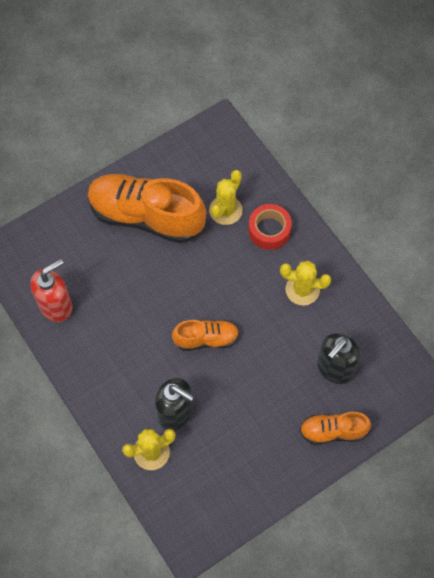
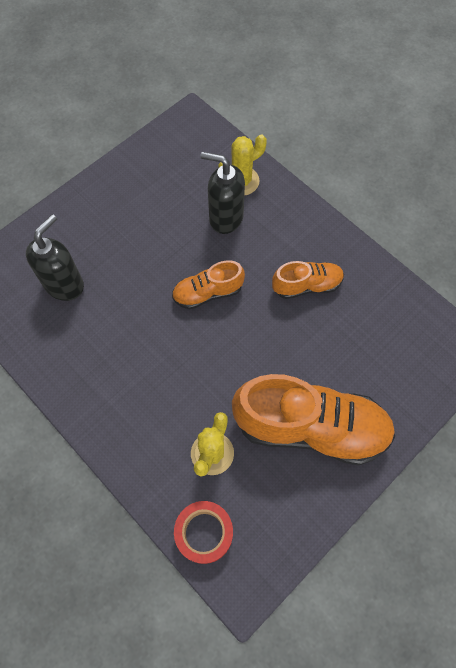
camera: 170 degrees right, 0 degrees up
(56, 306) = (381, 301): red soap dispenser -> none
(269, 230) = (153, 434): red tape -> red tape (204, 533)
(302, 289) = (105, 365): yellow cactus -> none
(332, 431) = (65, 225): orange shoe -> orange shoe (307, 285)

